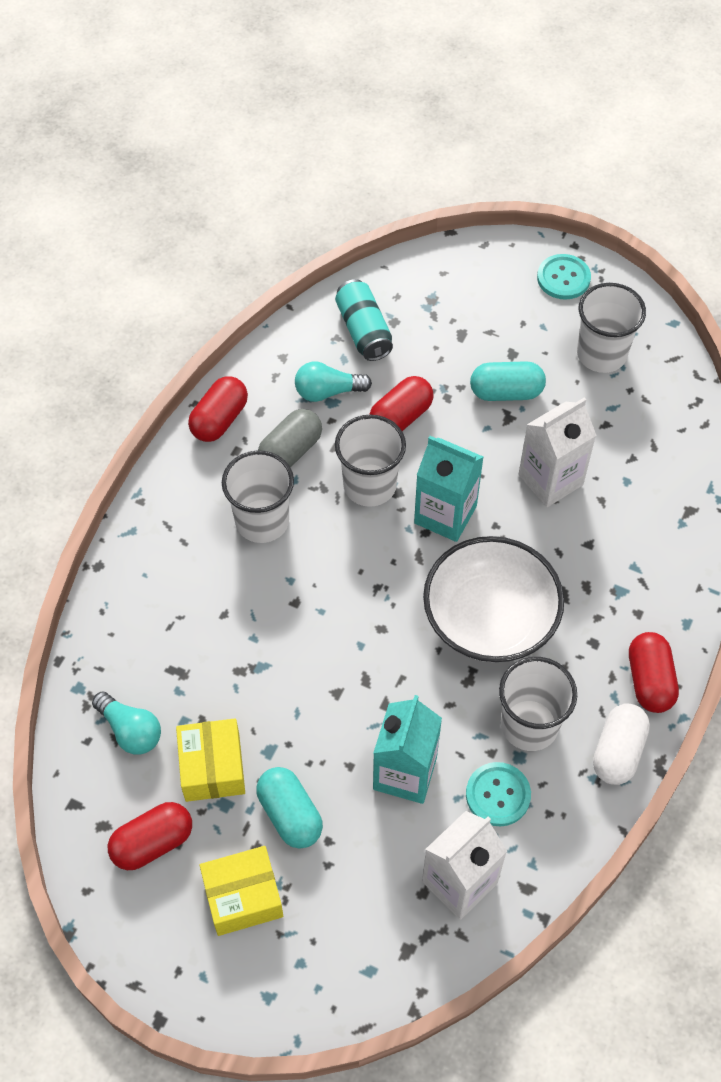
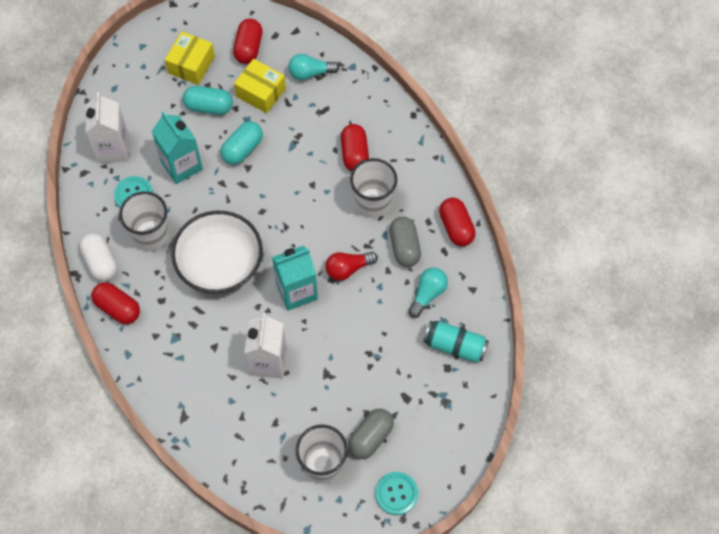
camera: 130 degrees right, 5 degrees up
(369, 485) = (348, 269): white cup -> red light bulb
(401, 417) = (377, 318): red capsule -> red capsule (354, 154)
(506, 392) = (344, 387): turquoise capsule -> turquoise capsule (242, 149)
(533, 335) = (370, 437): none -> grey capsule

